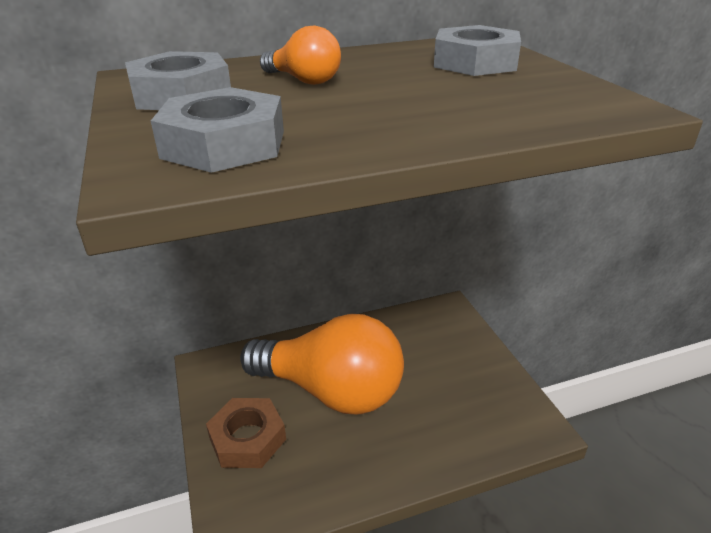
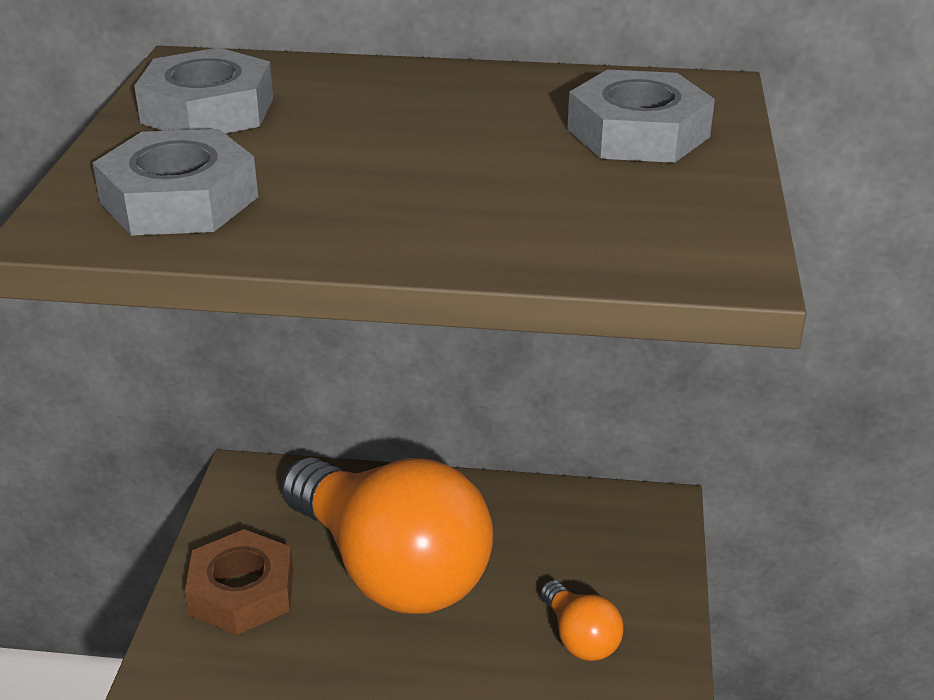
camera: 25 degrees right, 0 degrees up
(304, 80) = (370, 118): orange light bulb -> orange light bulb (580, 638)

